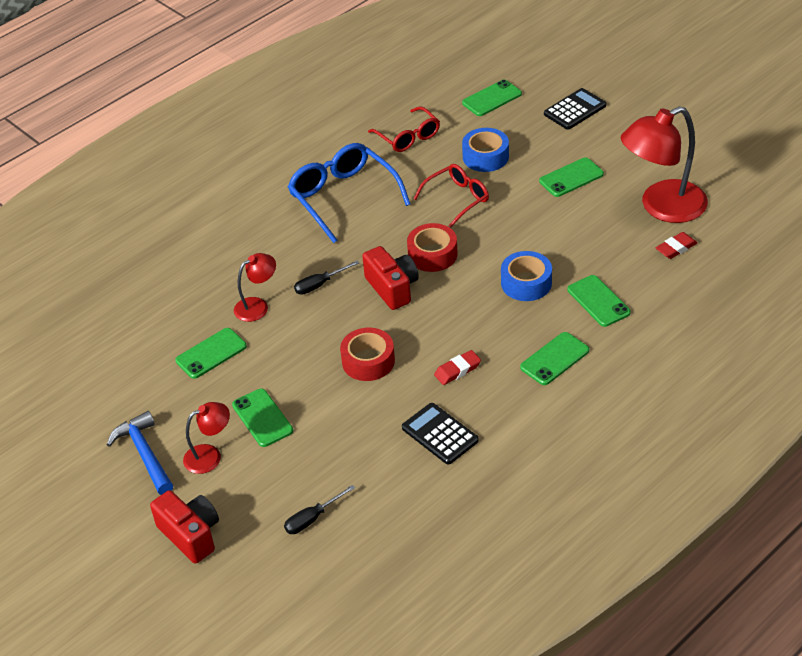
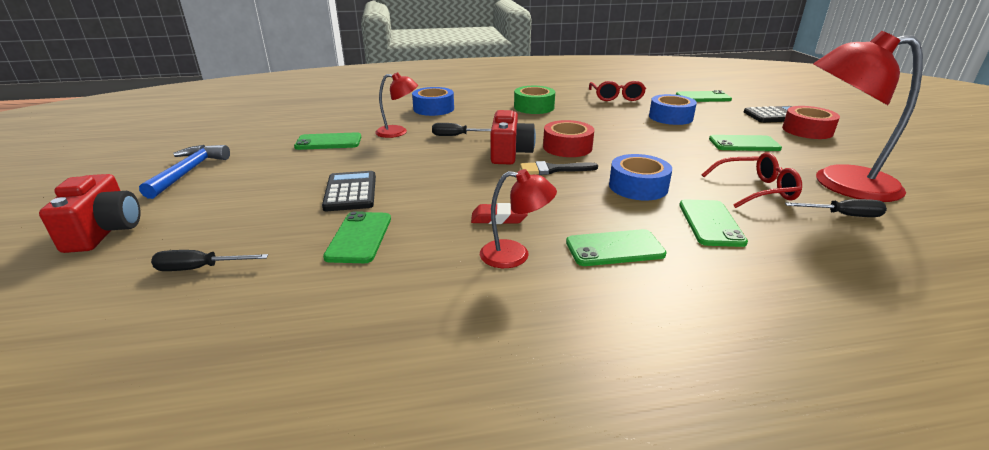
camera: 30 degrees right, 15 degrees down
(210, 456) = (221, 190): red lamp -> red lamp (515, 255)
(244, 248) = (433, 109): none -> blue tape
(262, 418) = (296, 185): green phone -> green phone (359, 237)
(343, 197) = (534, 107): blue glasses -> green tape
(368, 361) = (429, 184): red tape -> red tape (807, 130)
(440, 434) = (416, 258): black calculator -> black calculator (350, 192)
(447, 293) = (553, 169): none -> black brush
(457, 199) = (623, 128): red glasses -> red glasses (756, 190)
(676, 248) = (843, 215): red eraser -> black screwdriver

